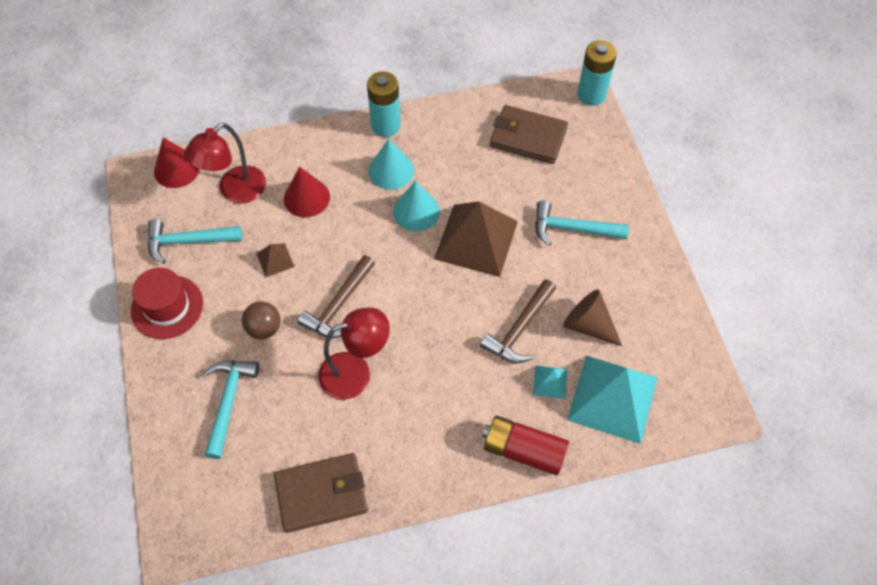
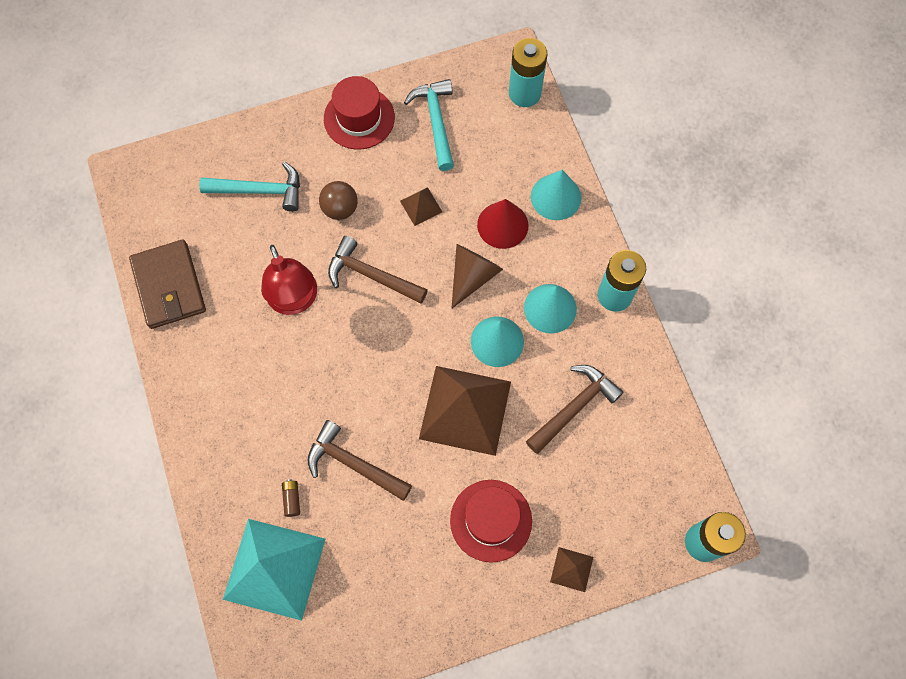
camera: 85 degrees right, 10 degrees up
(176, 169) = (524, 93): red cone -> turquoise battery
(235, 191) = (502, 154): red lamp -> none
(287, 156) = (556, 197): none -> turquoise cone
(480, 163) = (574, 407): none -> brown hammer
(523, 451) = (213, 474): red battery -> none
(528, 137) = (621, 463): brown wallet -> none
(550, 381) = (292, 499): turquoise pyramid -> brown battery
(572, 229) = (491, 520): turquoise hammer -> red hat
(588, 325) = (363, 541): brown cone -> brown cone (472, 276)
(612, 178) = (571, 569): none -> brown pyramid

